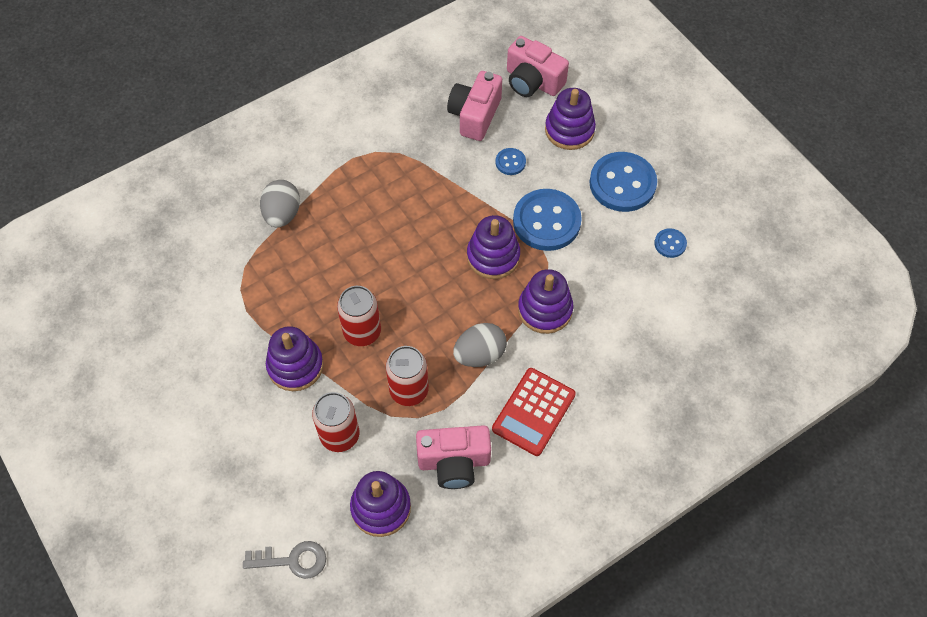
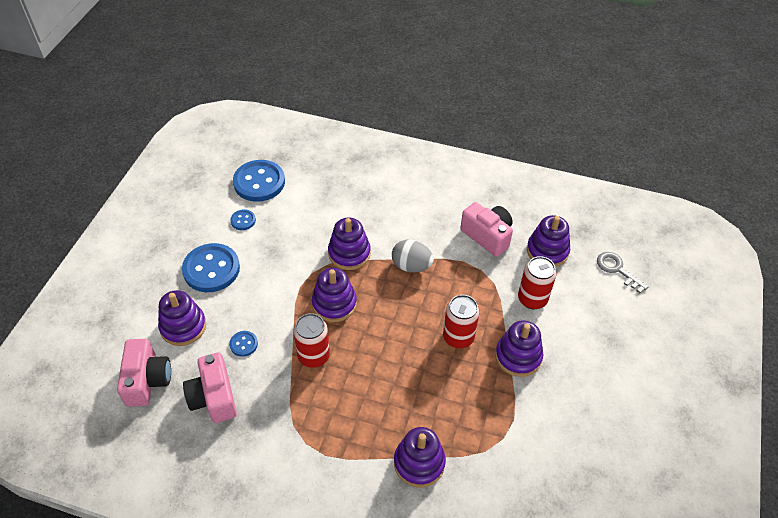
camera: 130 degrees left, 10 degrees down
(282, 214) = (419, 463): grey egg -> purple stacking toy
(409, 390) = (470, 285): red can -> red can (314, 356)
(475, 115) = (214, 397): pink camera -> pink camera turned 90 degrees clockwise
(533, 412) = (421, 220): red calculator -> none
(546, 221) = (279, 292): blue button -> blue button (259, 182)

